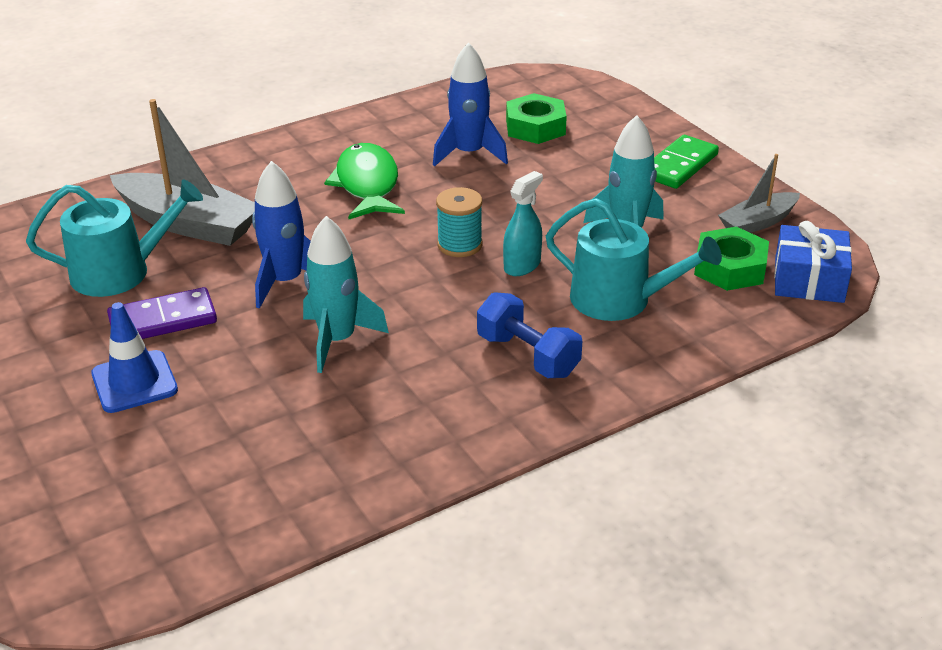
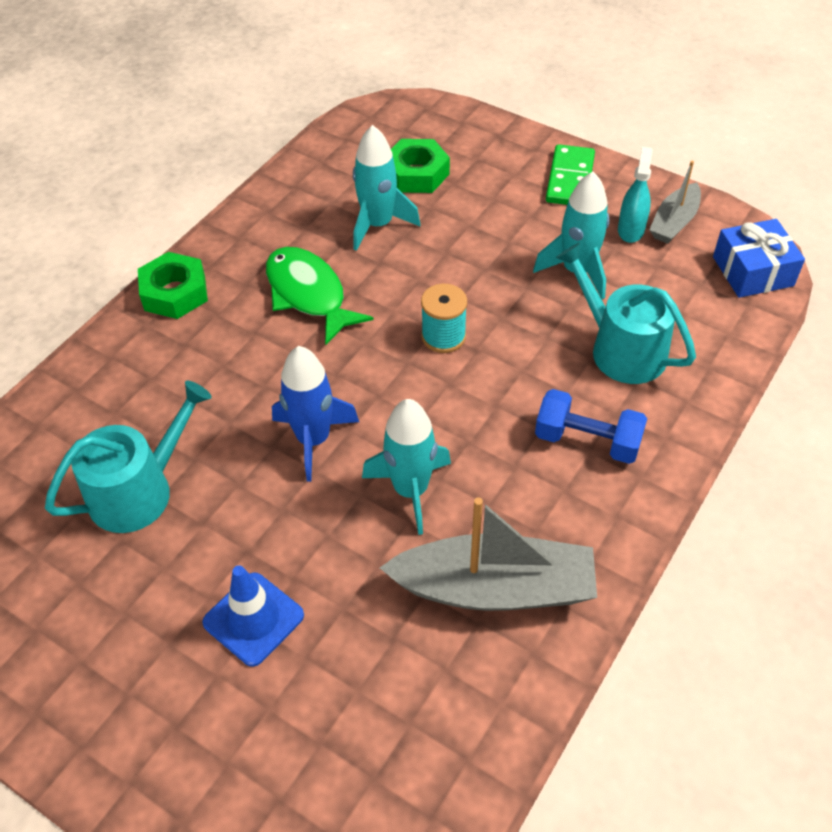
camera: 25 degrees left, 15 degrees up
(163, 320) = (227, 533): purple domino -> none
(188, 223) = (165, 403): grey boat -> grey boat (495, 588)
(469, 154) = (378, 225): blue rocket -> turquoise rocket
(522, 265) = (514, 340): turquoise spray bottle -> turquoise spray bottle (630, 230)
(620, 300) = (621, 349): turquoise watering can -> turquoise watering can turned 135 degrees counterclockwise
(730, 268) = (684, 280): green nut -> green nut (175, 293)

